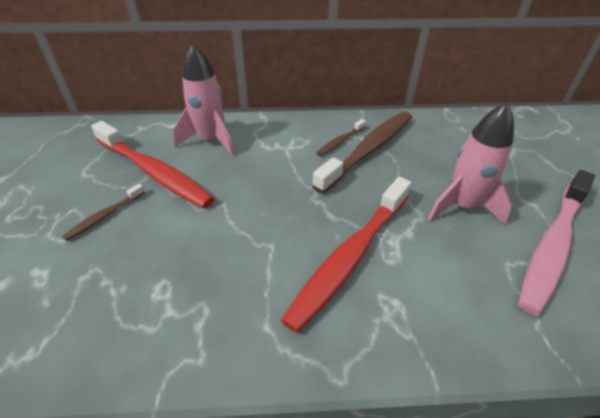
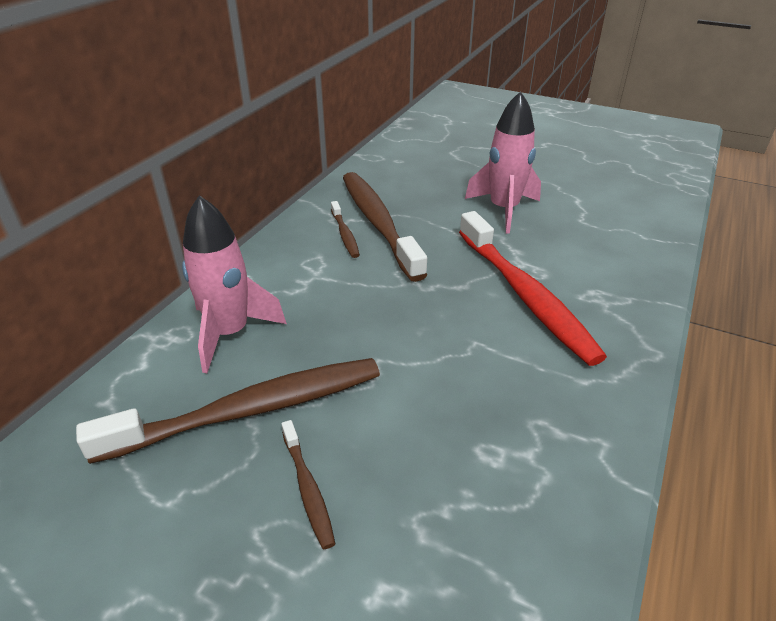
camera: 60 degrees left, 5 degrees down
(154, 172) = (250, 410): red toothbrush -> brown toothbrush
(552, 245) = (574, 193): pink toothbrush -> none

